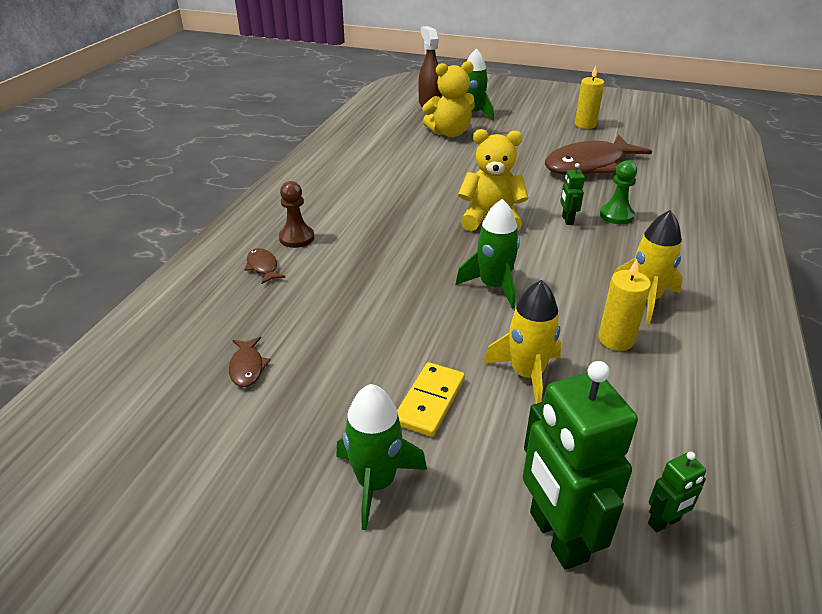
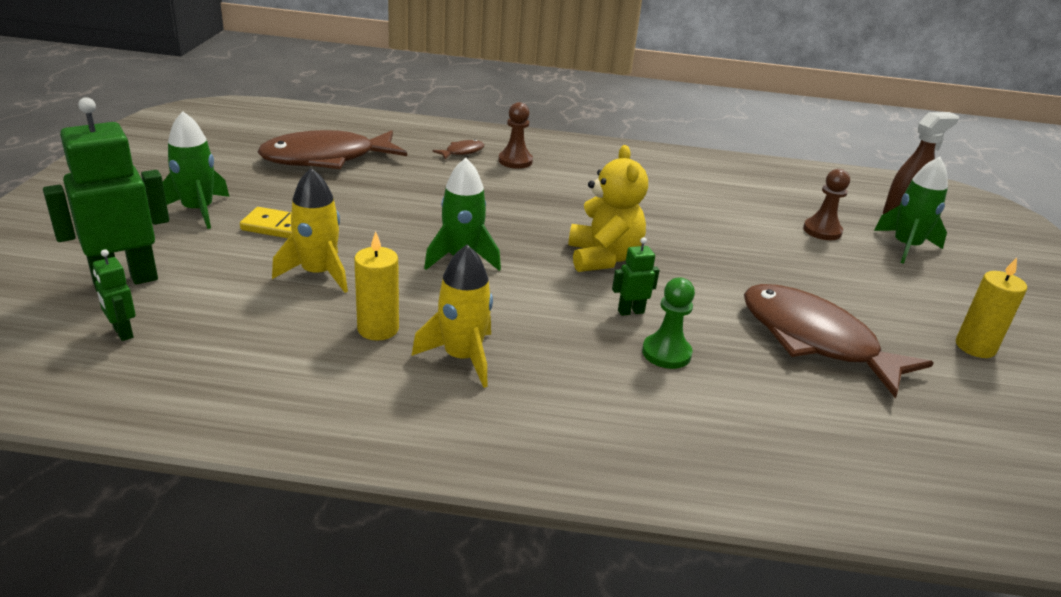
camera: 75 degrees right, 5 degrees down
(247, 367) = (326, 159): brown fish -> brown fish, size x2.48
(449, 133) = (822, 231): yellow teddy bear -> brown pawn

